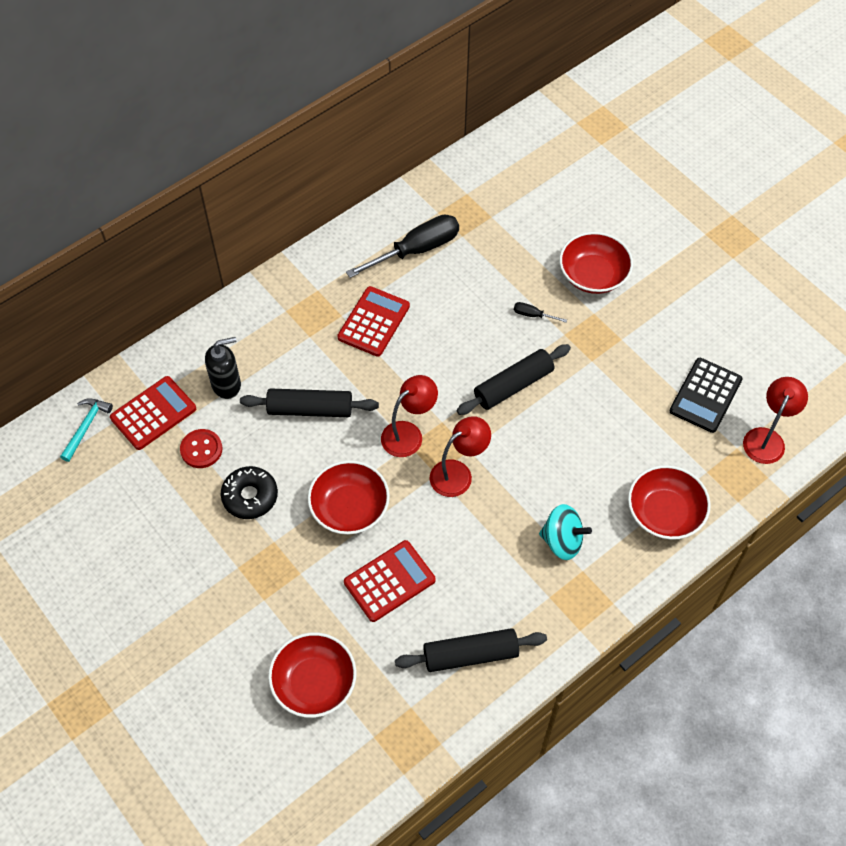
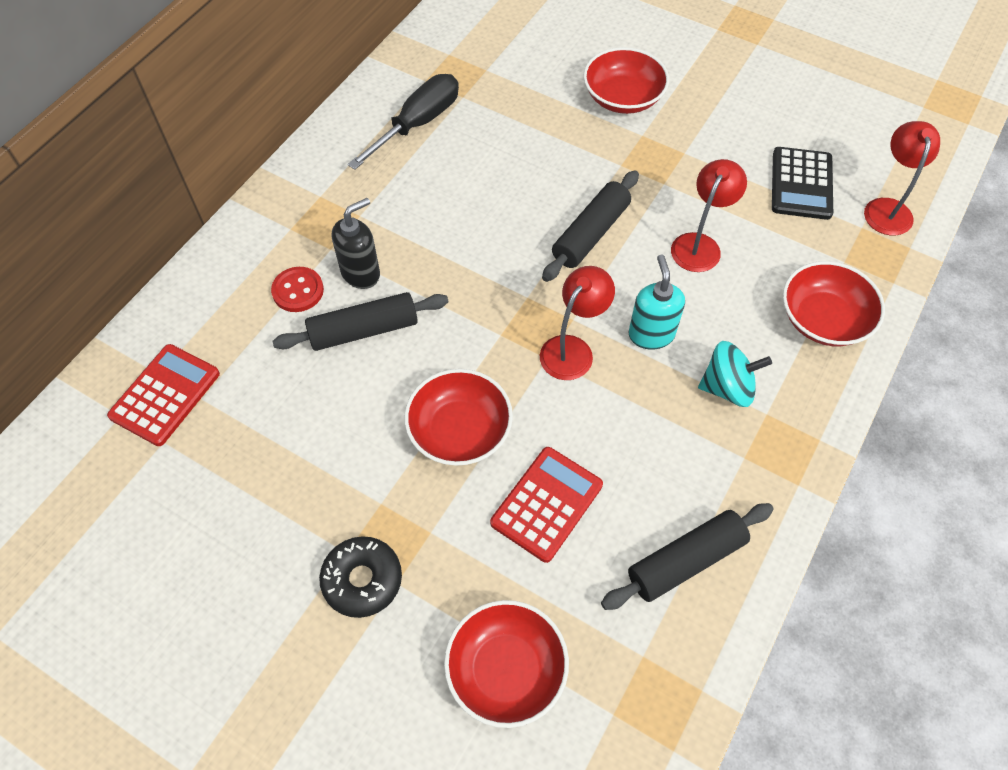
camera: 20 degrees left, 0 degrees up
(86, 427) = (79, 439): turquoise hammer -> none
(201, 449) = (244, 419): red button -> red button (298, 291)
(226, 384) = (248, 332): black soap dispenser -> black soap dispenser (361, 273)
(250, 496) = (328, 457): black donut -> black donut (362, 580)
(374, 322) = (401, 212): red calculator -> none
(408, 434) = (494, 322): red lamp -> red lamp (700, 244)
(523, 481) = (651, 334): none -> turquoise soap dispenser
(533, 315) = (578, 155): black screwdriver -> none

